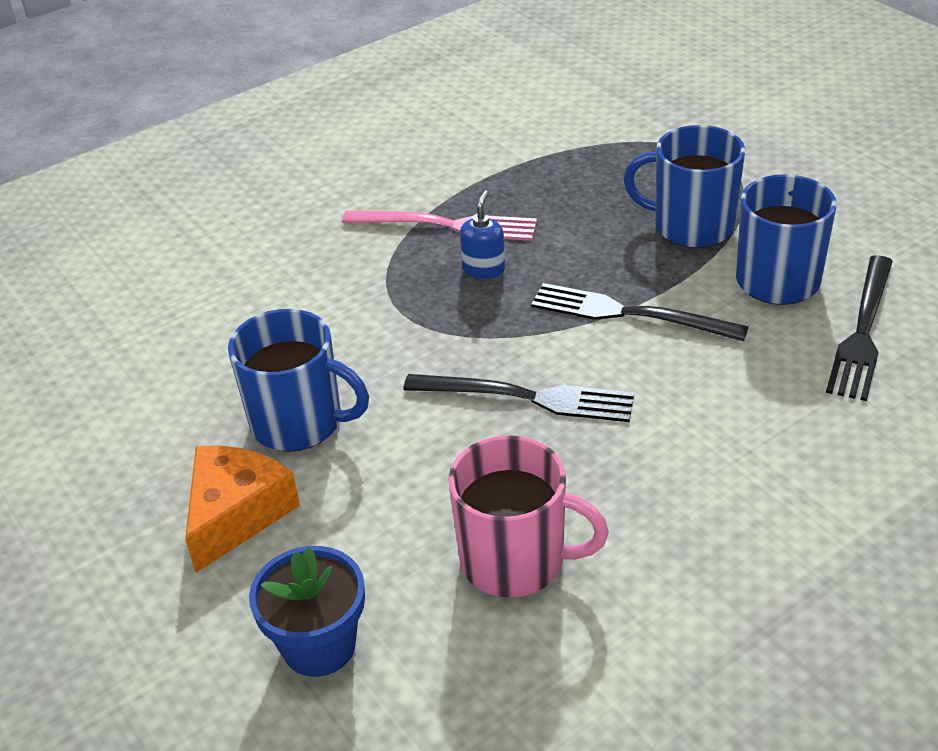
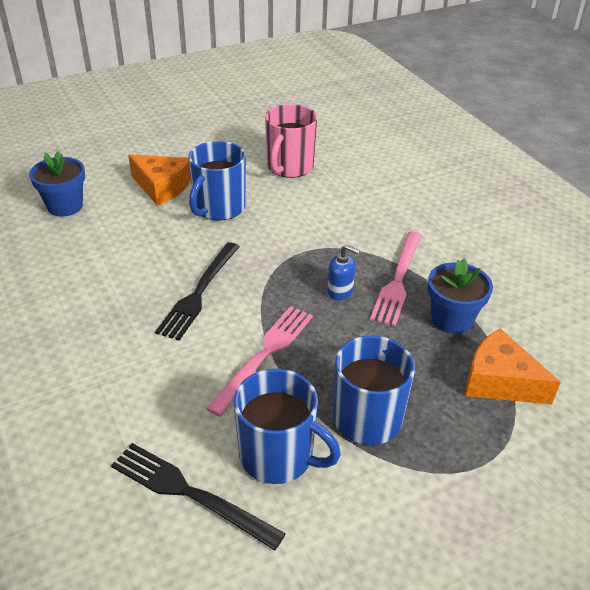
camera: 95 degrees right, 0 degrees up
(510, 183) = (452, 319): none -> blue flower pot
(516, 560) = (74, 270): pink mug -> pink mug (289, 167)
(599, 150) = (499, 381): none -> orange cheese
(629, 314) = (265, 355): black fork -> pink fork

